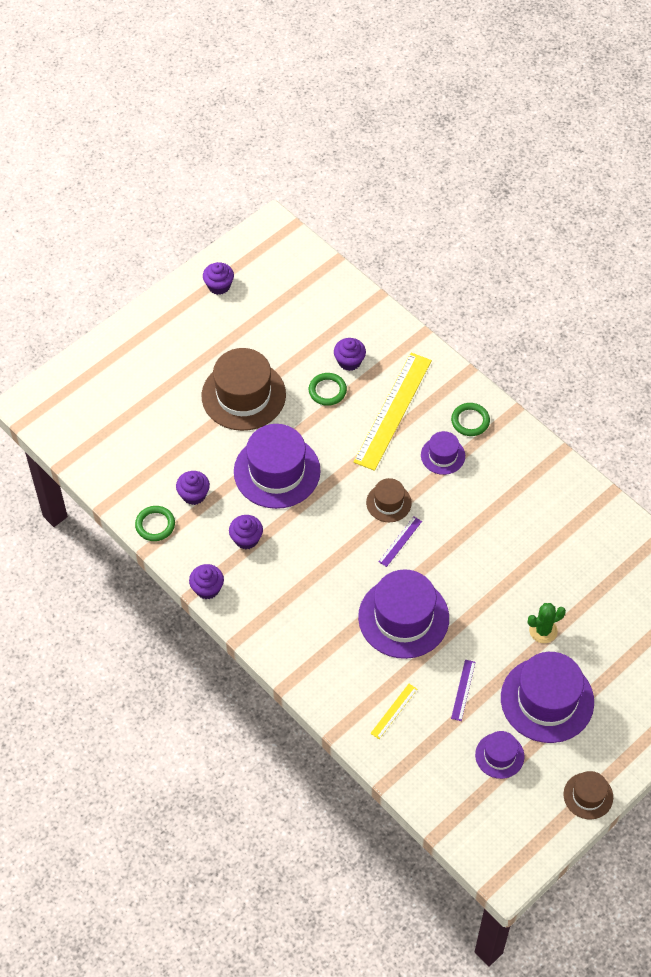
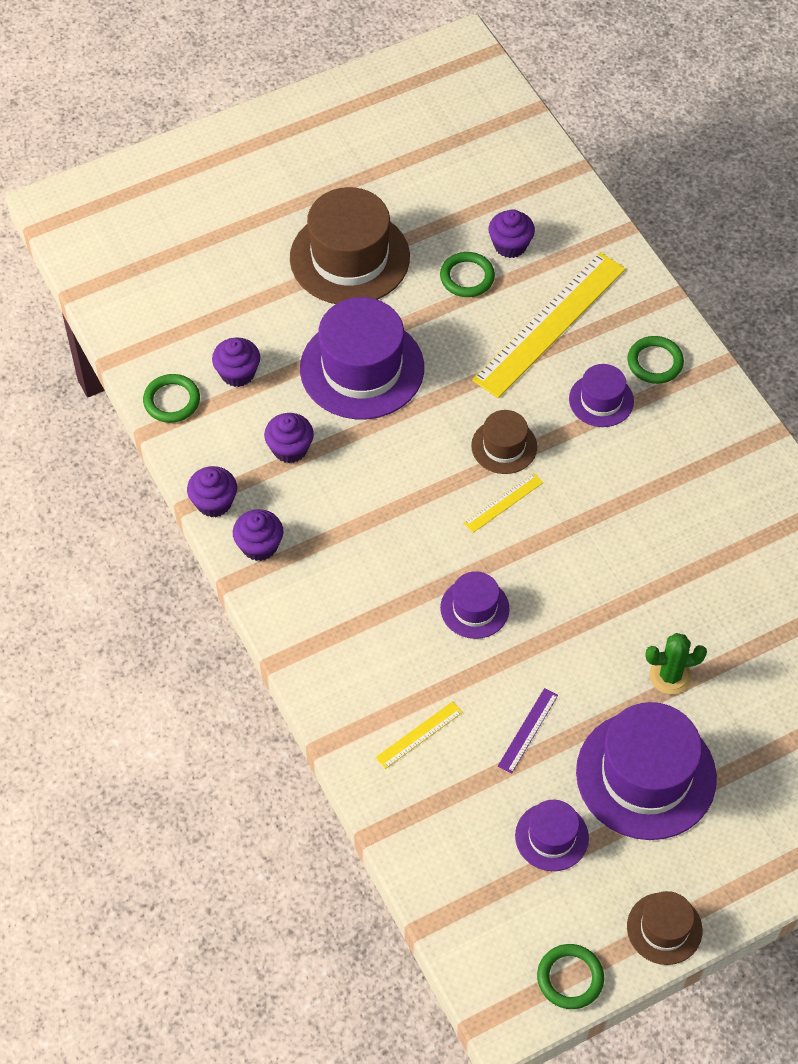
camera: 15 degrees right, 0 degrees up
(219, 286) = (364, 108): purple cupcake -> purple cupcake (259, 546)
(400, 541) = (503, 503): purple ruler -> yellow ruler
(403, 617) = (474, 608): purple hat -> purple hat, size x0.52
(539, 843) = (570, 978): none -> green ring

